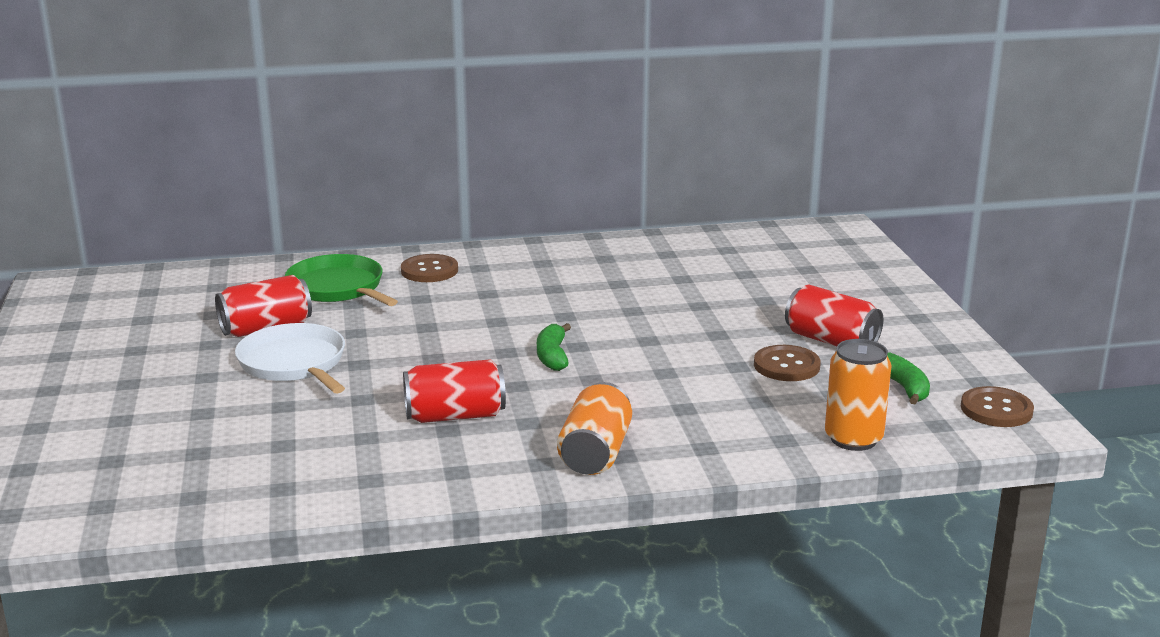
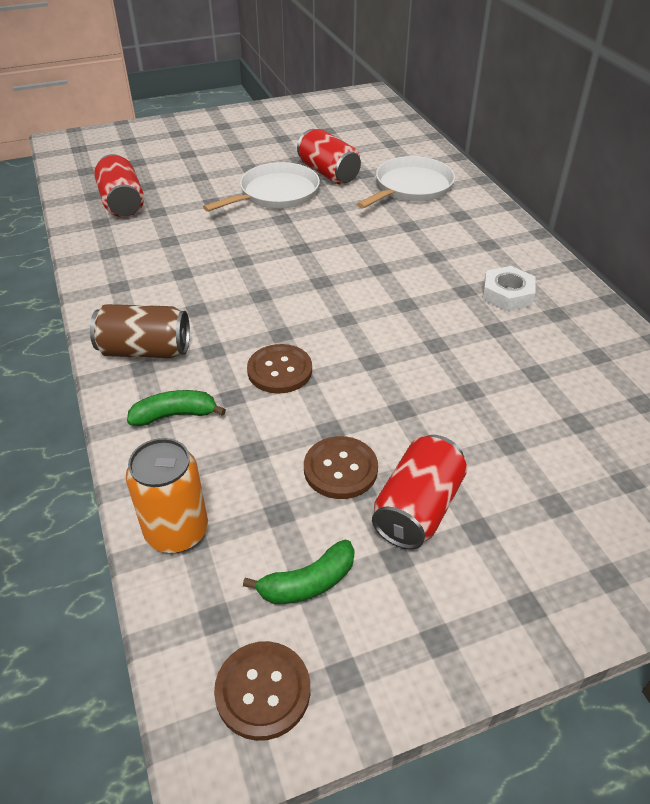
camera: 80 degrees right, 20 degrees up
(338, 288) = (411, 187): green pan -> white pan
(429, 270) = (467, 221): brown button -> brown button (279, 370)
(455, 415) = (204, 272): red can -> red can (122, 203)
(553, 356) = (319, 307): green banana -> green banana (175, 415)
(568, 272) = (507, 294): none -> white nut
(595, 453) = (145, 350): orange can -> brown can

